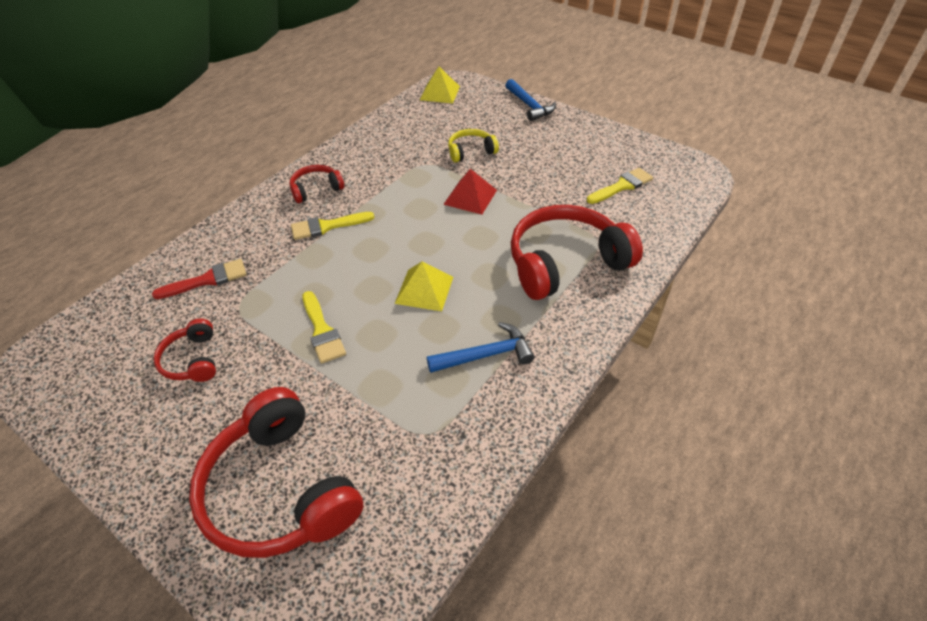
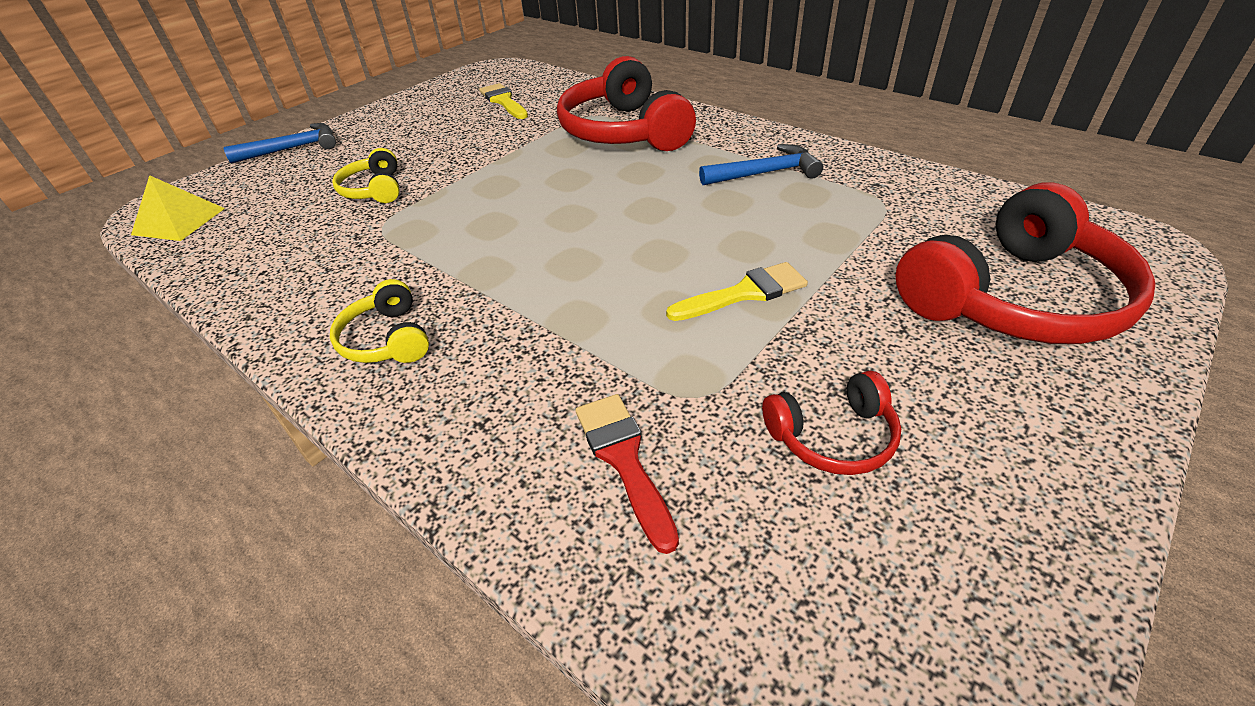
camera: 85 degrees left, 5 degrees down
(316, 189) = (387, 339): red headphones -> yellow headphones
(327, 226) = (503, 314): yellow brush -> none
(424, 289) = (662, 215): yellow pyramid -> none
(470, 197) = (482, 188): red pyramid -> none
(486, 355) = (765, 173): blue hammer -> blue hammer turned 90 degrees clockwise

